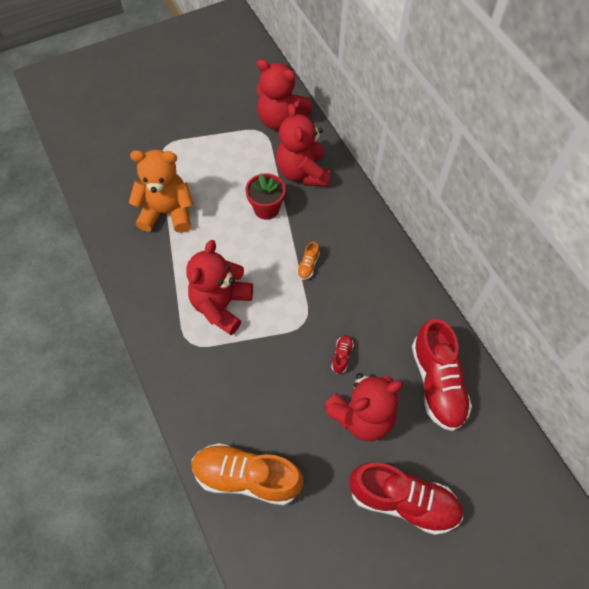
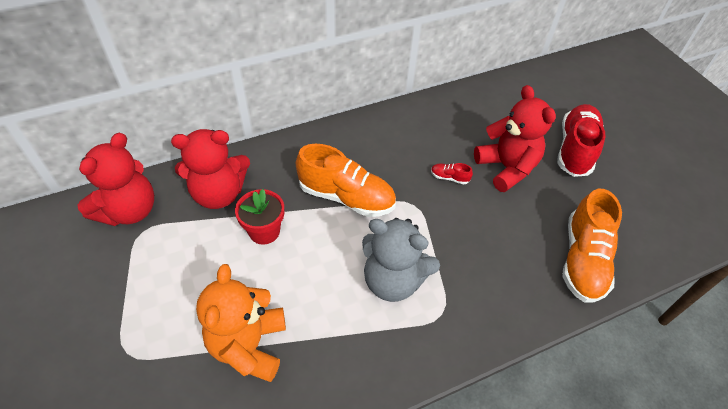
camera: 90 degrees left, 10 degrees down
(221, 305) = (393, 280): red teddy bear -> grey teddy bear
(308, 266) = (346, 197): orange shoe -> orange shoe, size x2.46
(437, 383) = (469, 117): red shoe -> none

